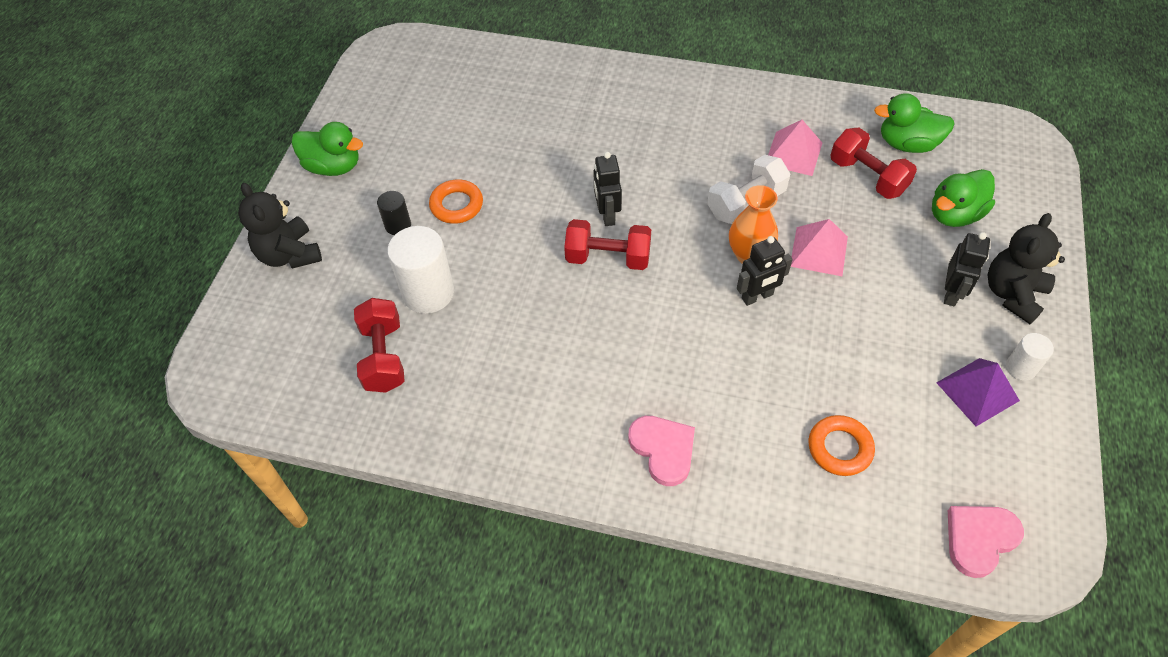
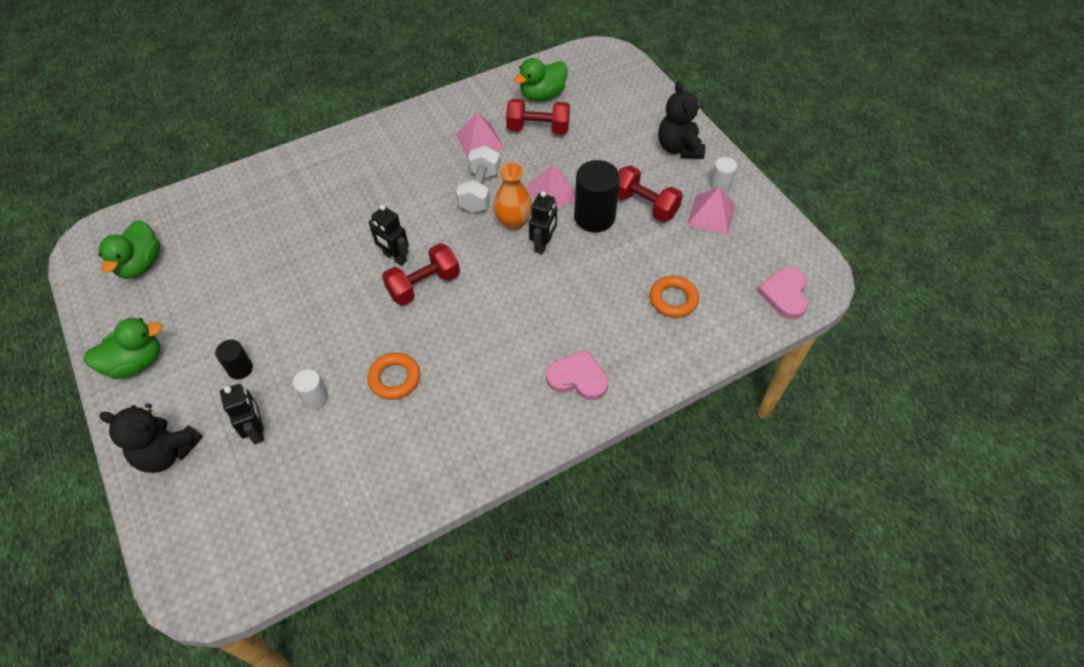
camera: 45 degrees left, 0 degrees up
(383, 357) = (326, 466): red dumbbell -> red dumbbell (644, 205)
(428, 293) = (315, 398): white cylinder -> white cylinder, size x0.53
(456, 205) = (274, 323): orange ring -> orange ring (394, 378)
(838, 305) = (594, 217): none -> black cylinder
(951, 293) = (648, 168): black robot -> black robot (257, 430)
(954, 214) = (607, 121): green duck -> green duck (140, 264)
(977, 391) = (711, 214): purple pyramid -> pink pyramid

